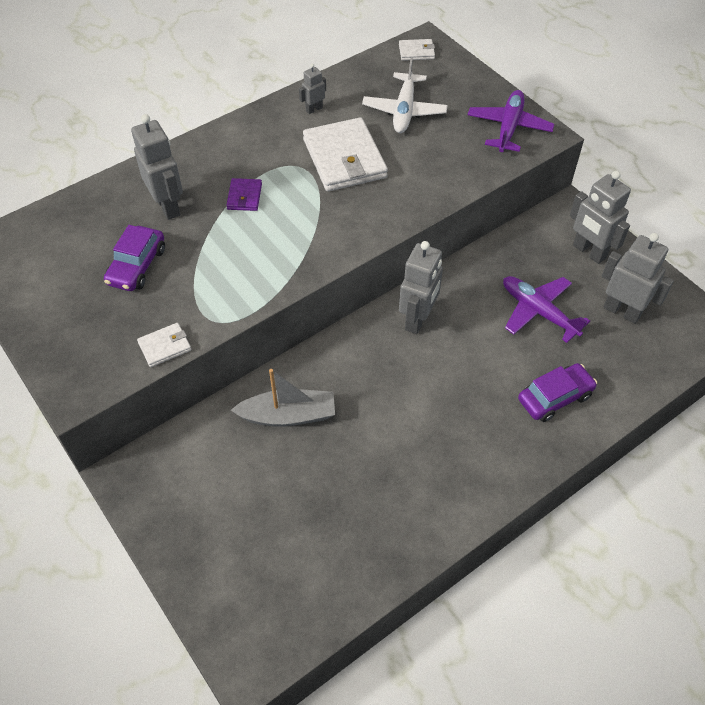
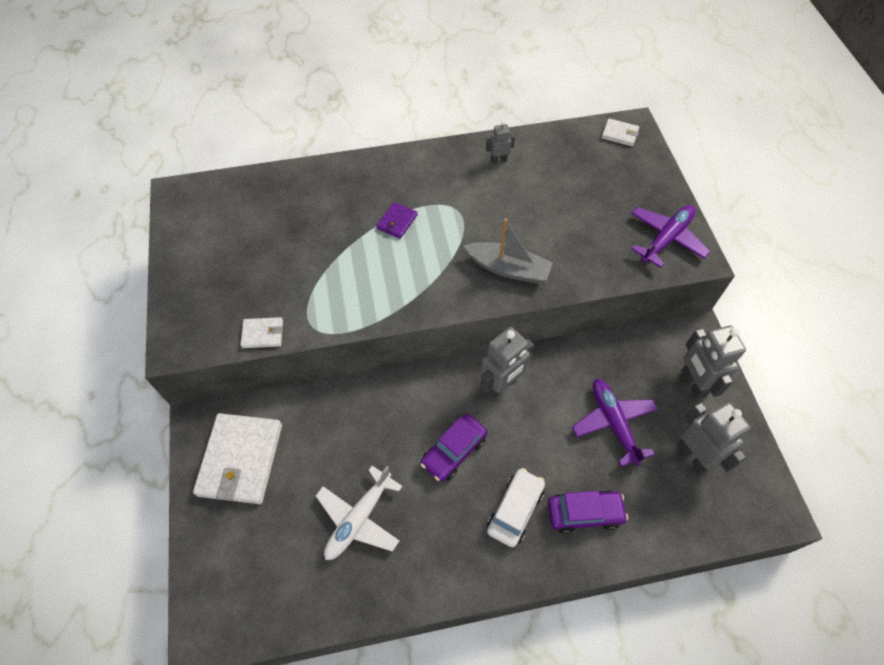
camera: 25 degrees right, 5 degrees up
(137, 266) = (280, 253): purple car -> purple car (454, 451)
(168, 206) = (332, 208): grey robot -> none
(288, 415) = (348, 427): grey boat -> grey boat (508, 269)
(344, 158) = (499, 216): white wallet -> white wallet (240, 460)
(404, 111) = (577, 188): white plane -> white plane (358, 519)
(491, 421) = (515, 510): none -> white car

